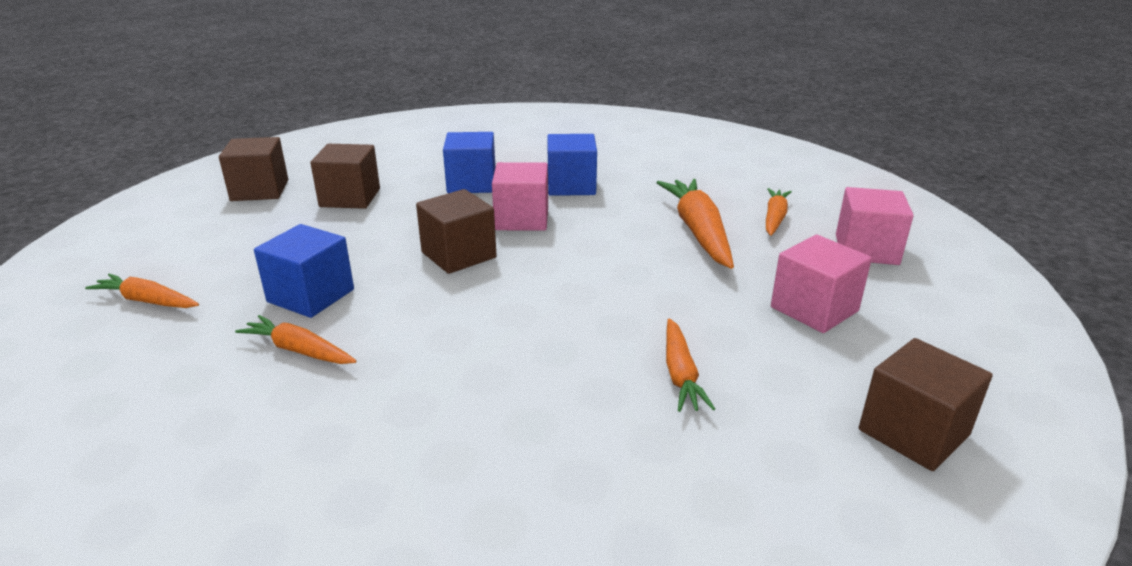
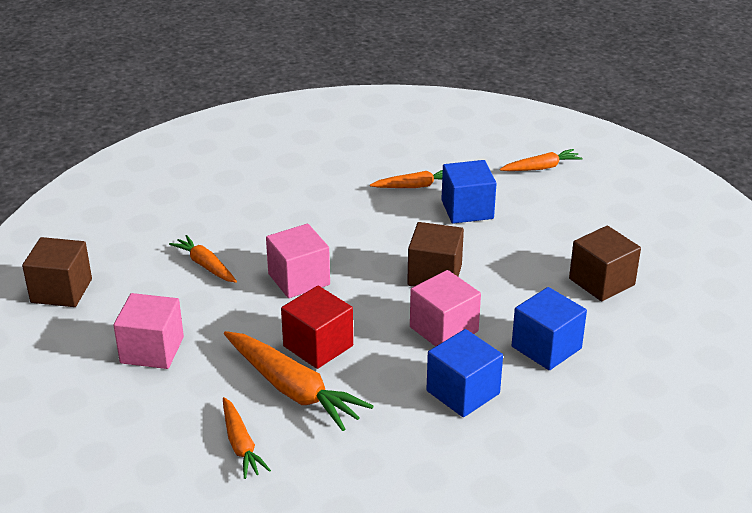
camera: 140 degrees right, 5 degrees up
(260, 190) = (676, 254): brown cube -> none
(642, 249) = (318, 346): none -> red cube
(866, 250) = (137, 440): pink cube -> pink cube (299, 279)

